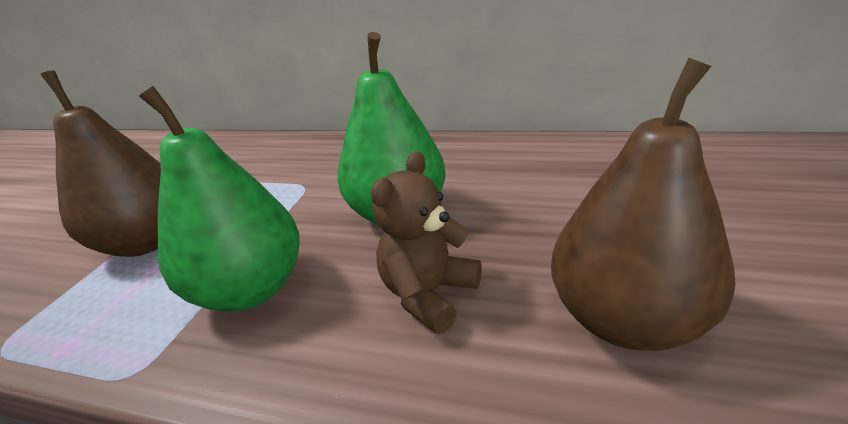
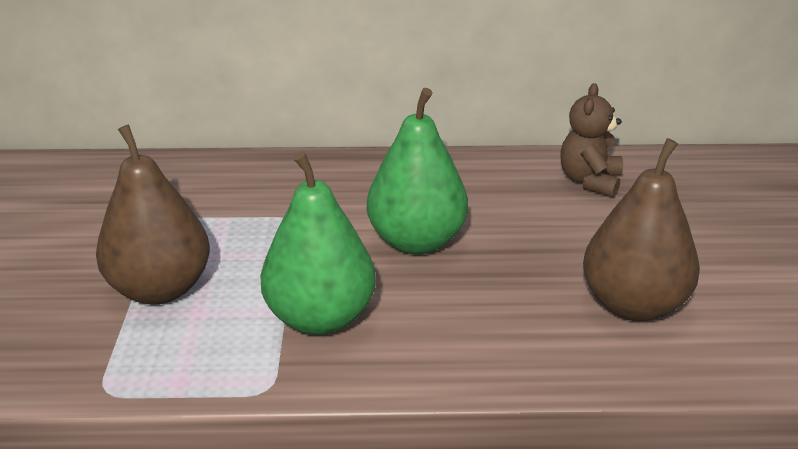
camera: 20 degrees left, 0 degrees up
(429, 294) = (483, 305): brown teddy bear -> brown teddy bear (590, 181)

